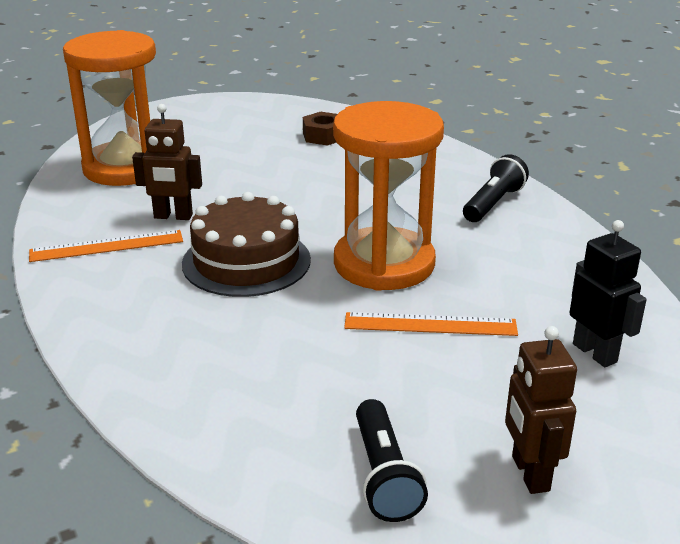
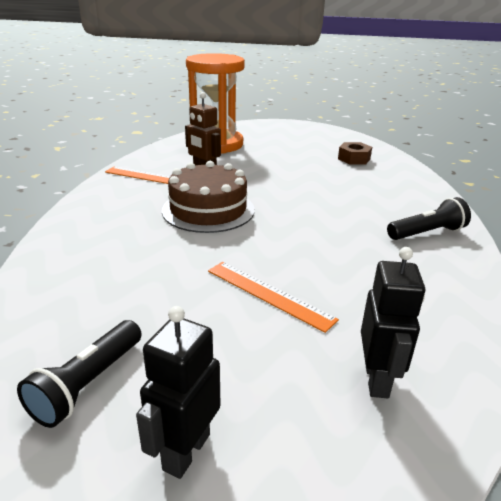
camera: 35 degrees right, 0 degrees up
(384, 264) = (291, 242): orange hourglass -> none
(529, 473) = (186, 451): brown robot -> black robot

